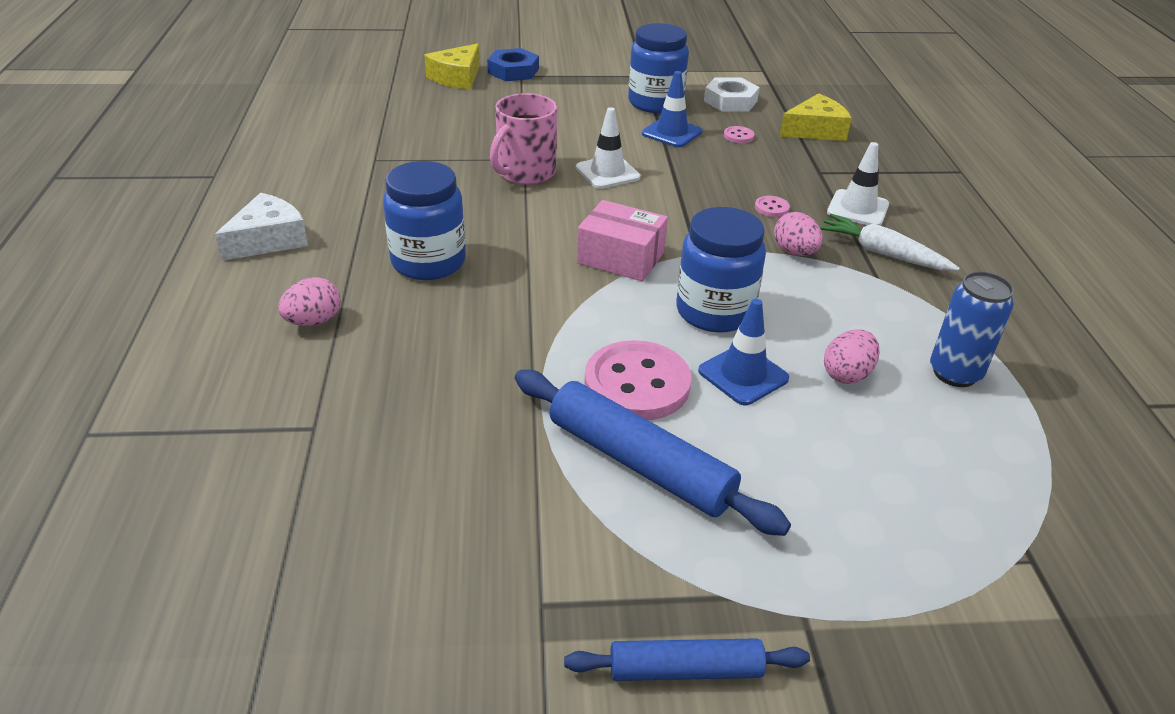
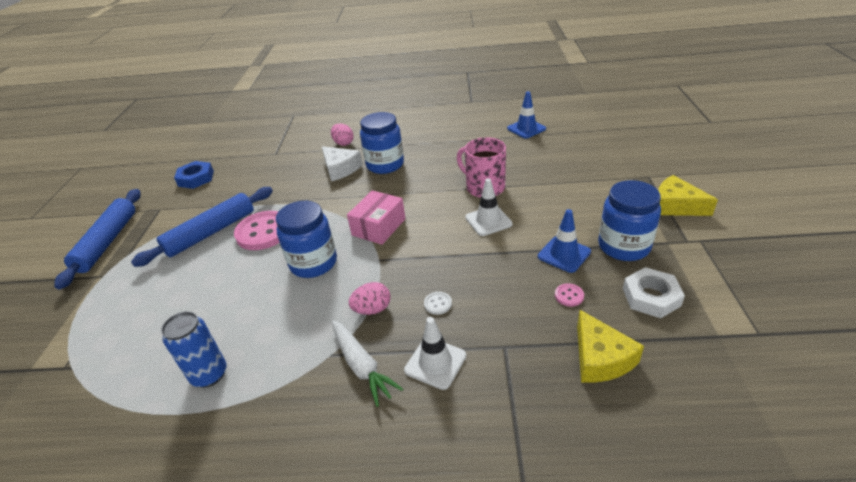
camera: 100 degrees right, 0 degrees up
(269, 240) = (411, 123): white cheese -> white cheese (340, 169)
(457, 77) = (628, 151): yellow cheese -> yellow cheese (675, 206)
(513, 71) = (655, 172): blue nut -> blue nut (196, 178)
(685, 669) = (108, 242): blue rolling pin -> blue rolling pin, size x1.66
(743, 375) = (253, 270): blue traffic cone -> blue traffic cone (526, 129)
(771, 208) = (438, 304): pink button -> white button
(847, 374) = (234, 316): pink egg -> none
(882, 253) = (362, 366): white carrot -> white carrot turned 105 degrees clockwise

